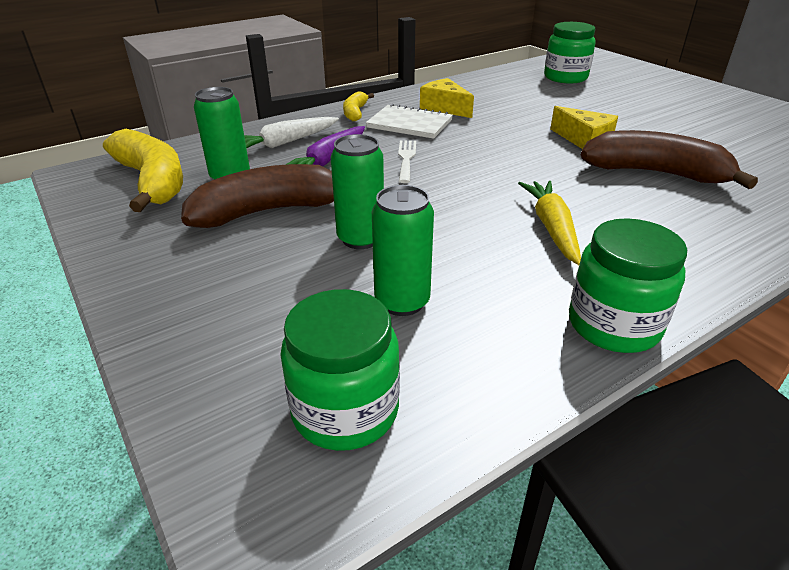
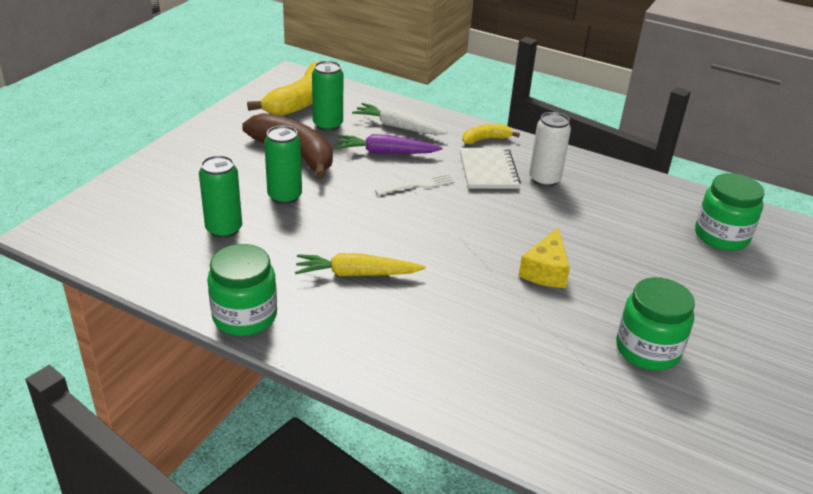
camera: 60 degrees right, 0 degrees up
(345, 410) = (124, 234): green jar -> green jar (647, 350)
(445, 108) = (544, 179): yellow cheese -> white can
(552, 228) = (356, 274): yellow carrot -> yellow carrot turned 150 degrees counterclockwise
(655, 173) = (506, 321): brown banana -> none

